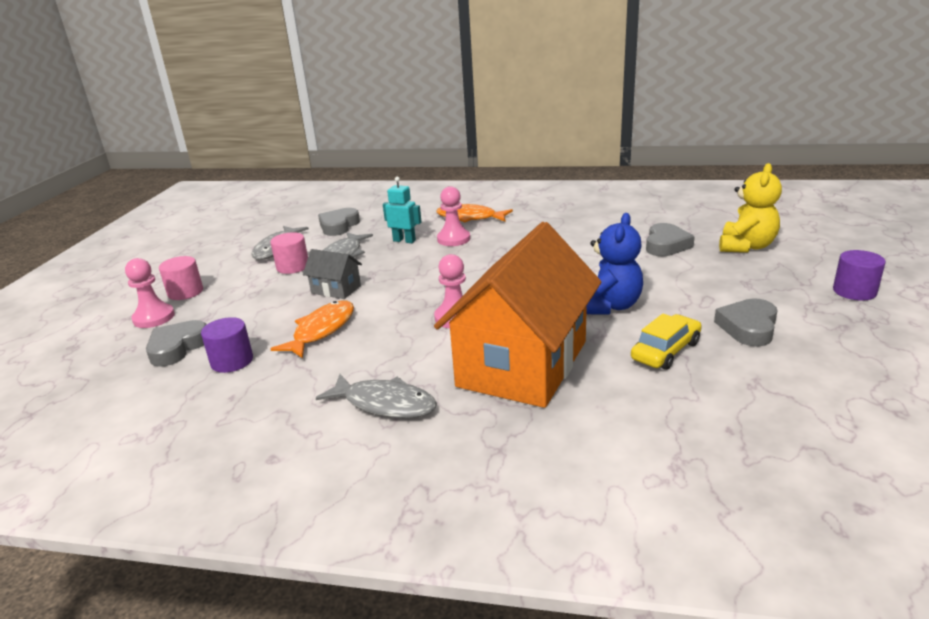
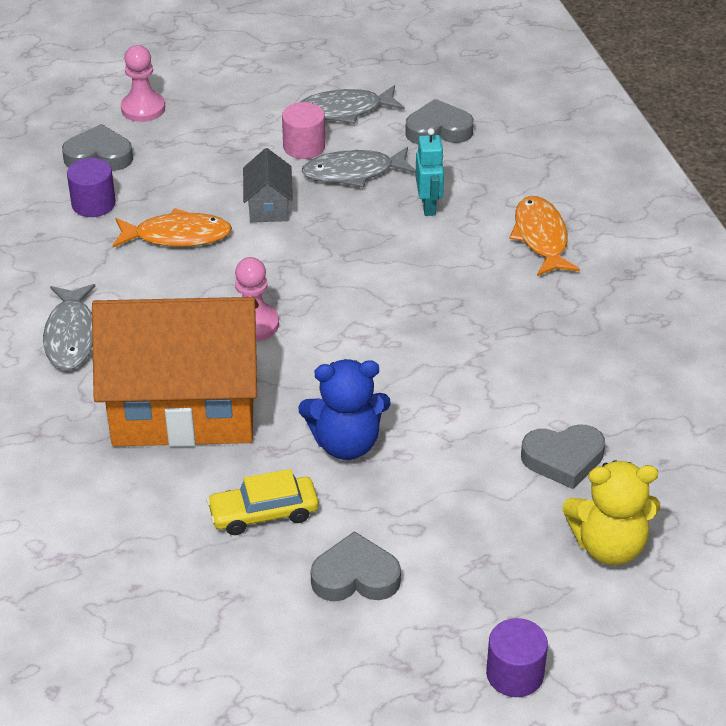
camera: 60 degrees right, 15 degrees up
(185, 292) = (203, 99): pink cylinder -> none
(453, 239) = (459, 248): pink pawn -> none
(666, 351) = (263, 513): yellow car -> yellow car turned 150 degrees clockwise

